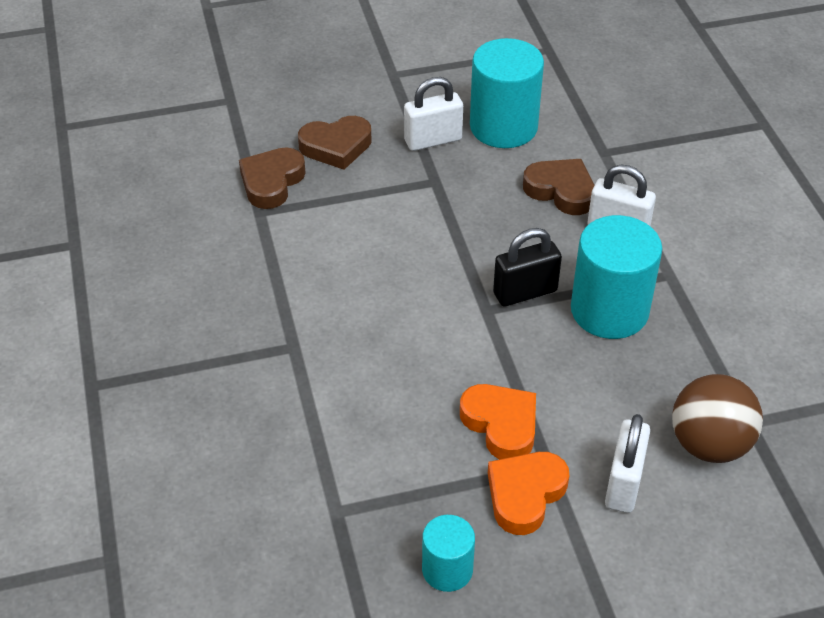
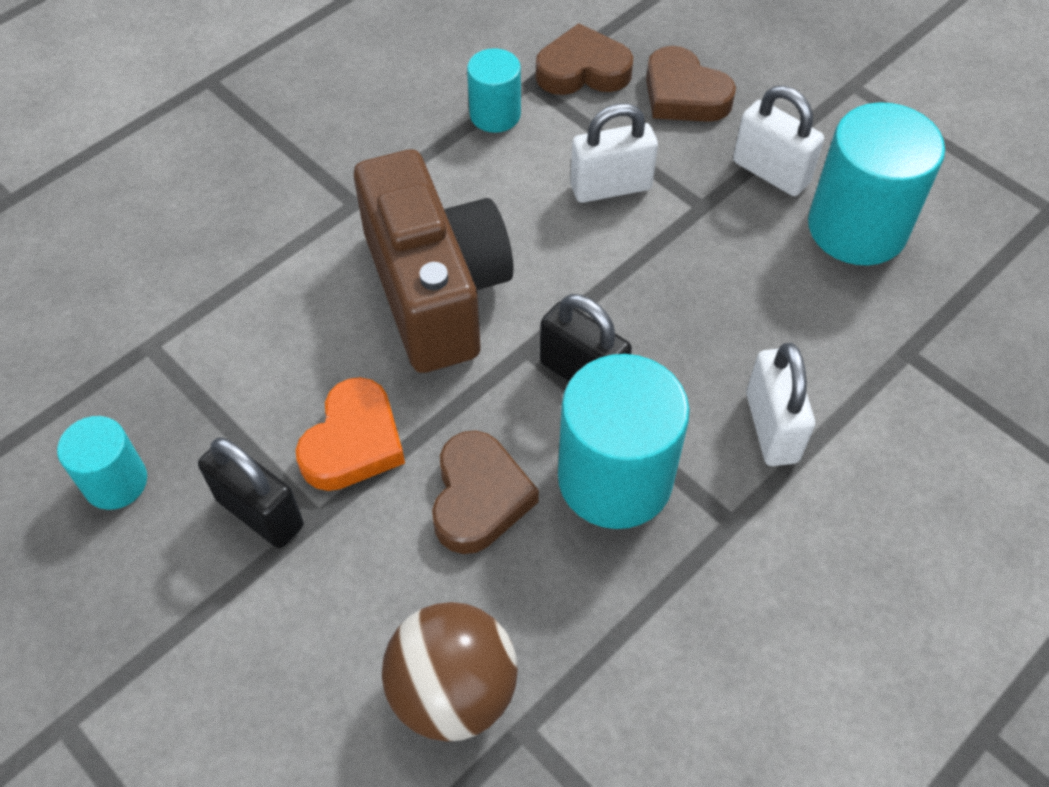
camera: 60 degrees right, 10 degrees up
(274, 241) = (495, 115): none -> turquoise cylinder
(406, 334) = (435, 290): none -> brown camera
(525, 494) = (260, 512): orange heart -> black padlock
(561, 191) = (792, 336): brown heart -> brown heart (479, 497)
(623, 484) = (331, 613): white padlock -> white padlock (610, 187)

